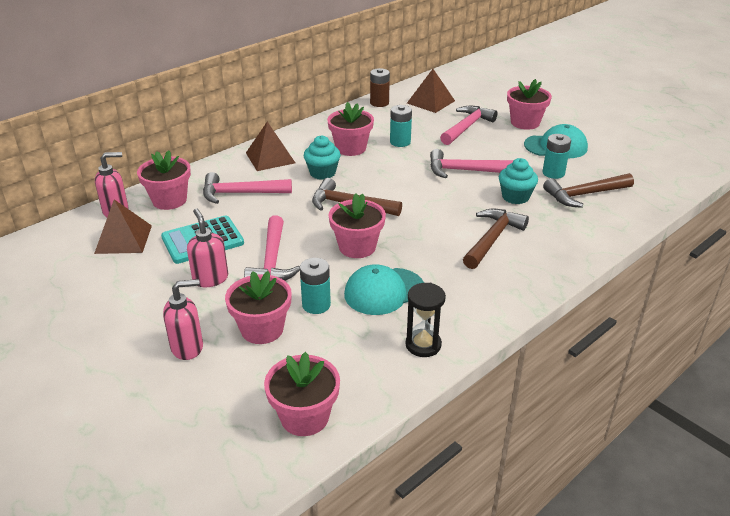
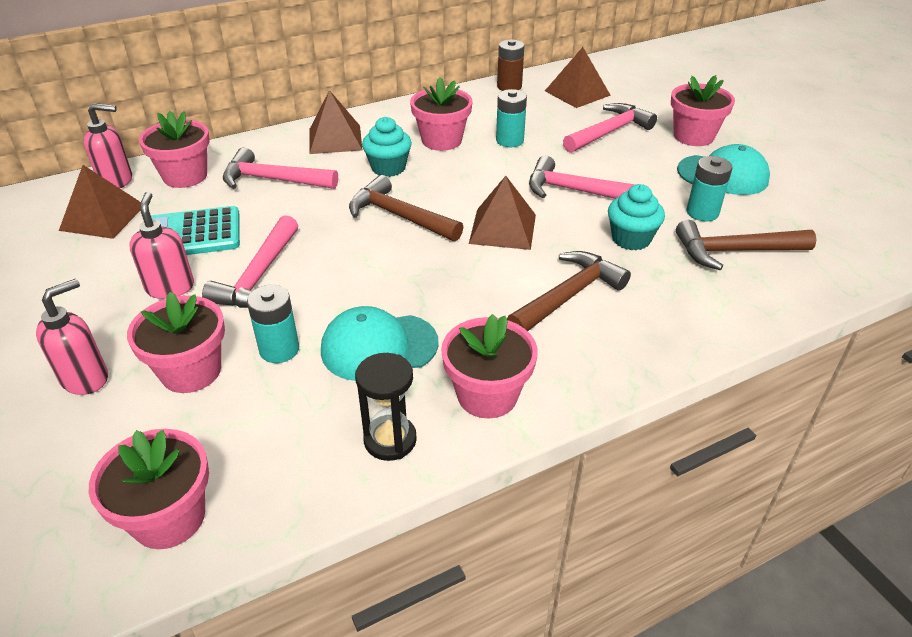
camera: 15 degrees right, 5 degrees up
(187, 347) = (86, 378): pink soap dispenser -> pink soap dispenser turned 45 degrees counterclockwise
(357, 247) = (377, 276): pink flower pot -> pink flower pot (487, 395)
(427, 203) = (503, 229): none -> brown pyramid

